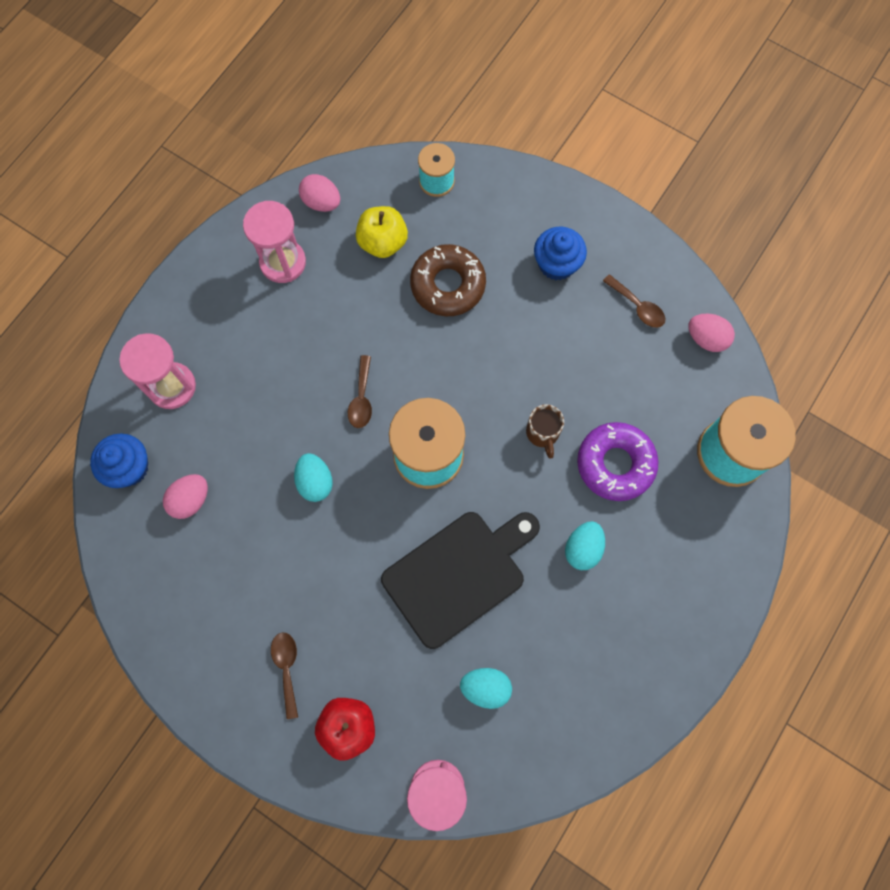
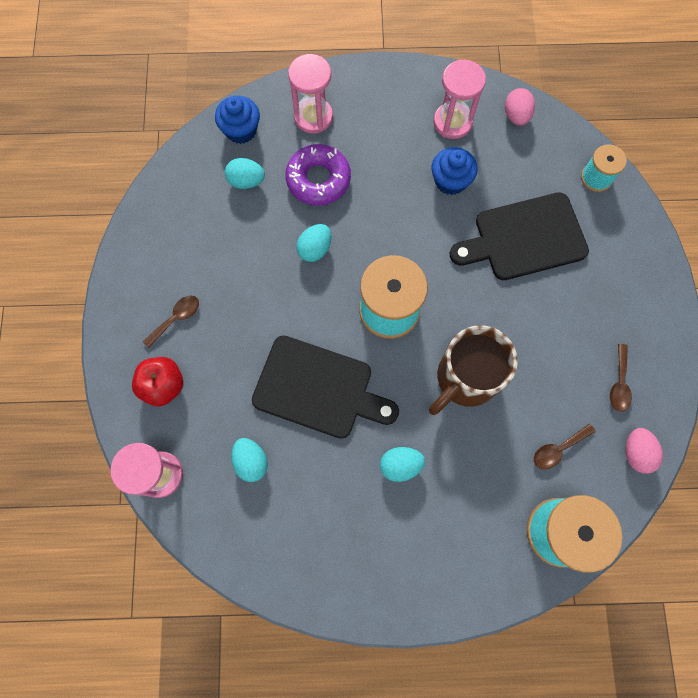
camera: 55 degrees right, 0 degrees up
(190, 500) = (246, 181): pink egg -> turquoise egg
(361, 399) = (395, 238): brown spoon -> brown spoon (558, 449)
(383, 242) = (520, 174): yellow apple -> none
(448, 285) = (524, 238): brown donut -> black cutting board
(543, 433) = (465, 379): brown mug -> brown mug, size x2.10
(556, 264) = (603, 302): blue cupcake -> blue cupcake (450, 181)
(615, 464) = (482, 447): purple donut -> purple donut (318, 179)

